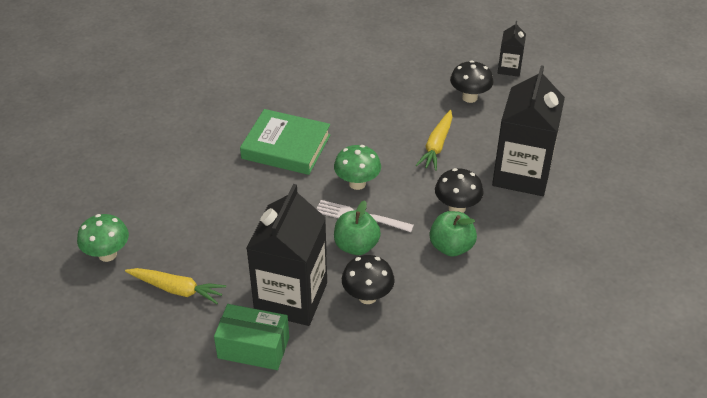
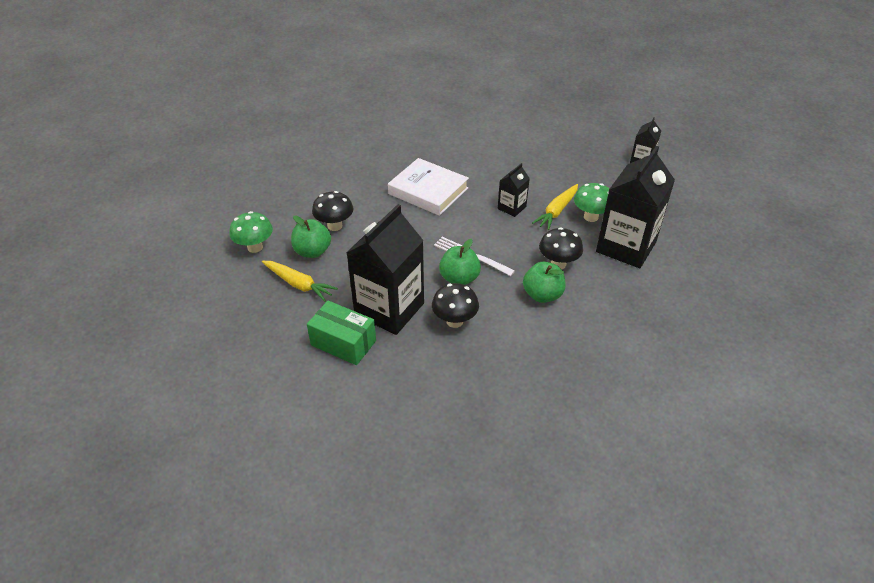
camera: 15 degrees right, 0 degrees up
(178, 246) = (312, 251): none -> green apple
(286, 147) = (428, 191): green book -> white book
(357, 183) = (477, 229): green mushroom -> green mushroom (591, 217)
(386, 150) = (511, 207): none -> black carton
(469, 97) = (598, 178): black mushroom -> black mushroom (335, 226)

